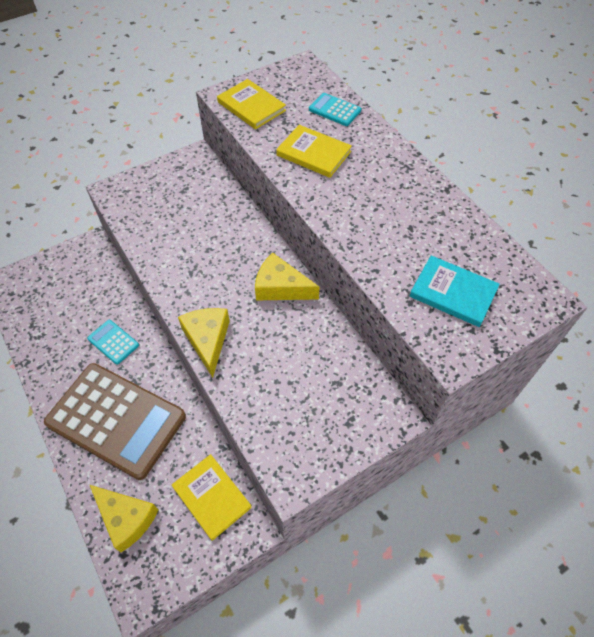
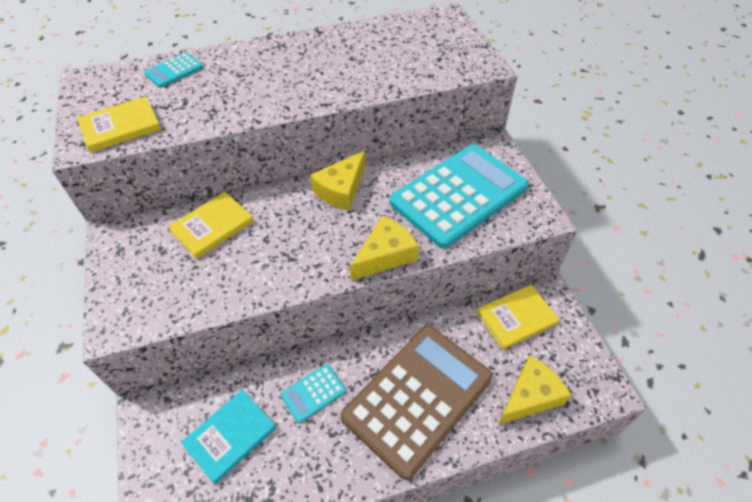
camera: 75 degrees left, 5 degrees down
(207, 340) = (385, 255): yellow cheese -> yellow cheese turned 135 degrees clockwise
(302, 390) = (458, 195): none -> turquoise calculator
(313, 153) = (227, 95): yellow book -> yellow book (212, 226)
(453, 293) = (428, 53): turquoise book -> turquoise book (230, 436)

